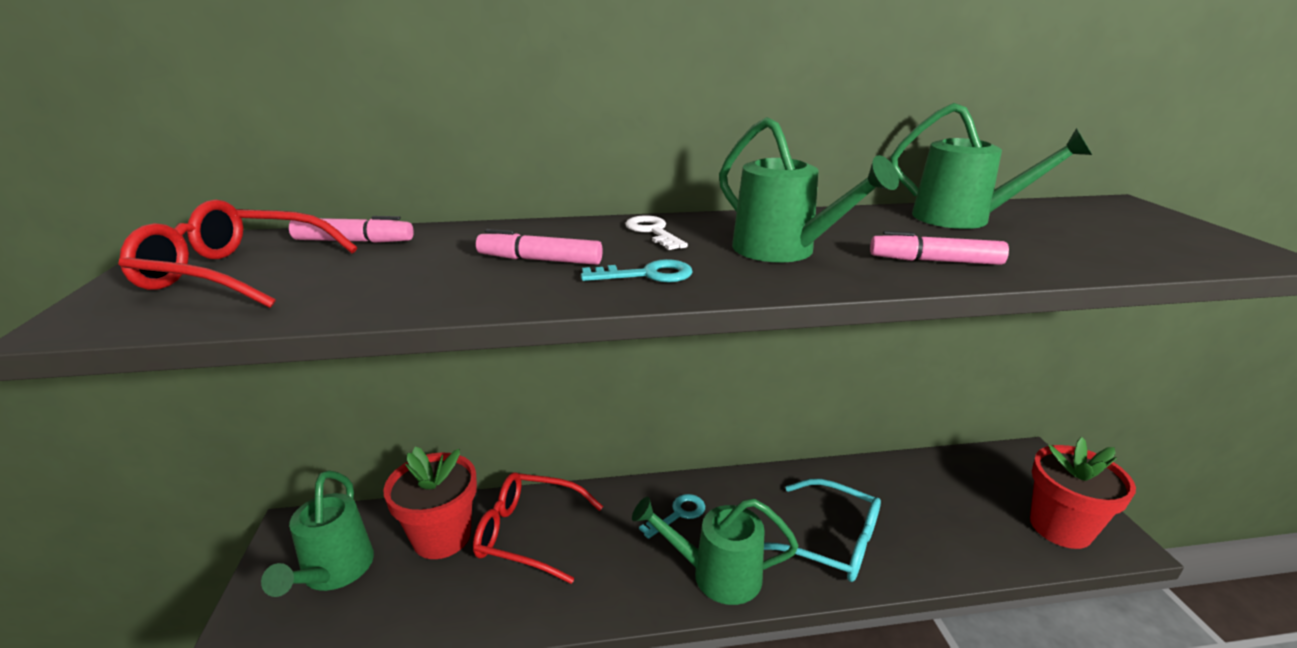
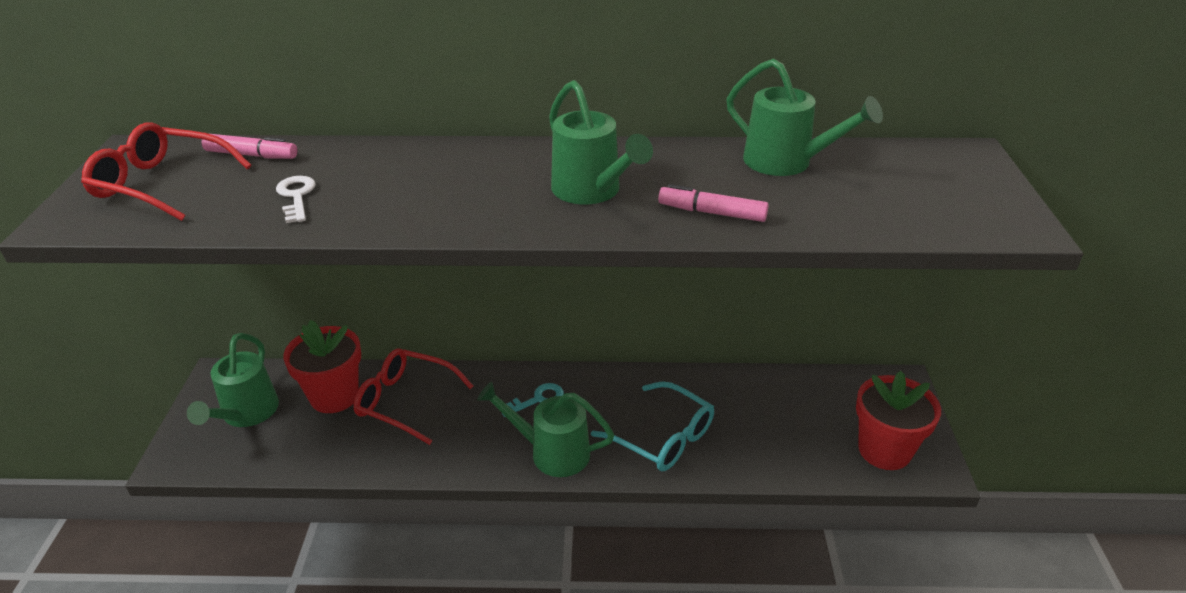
camera: 10 degrees right, 10 degrees up
(540, 260) = (388, 187): pink marker -> none
(647, 275) = (464, 209): turquoise key -> none
(653, 232) = (495, 160): white key -> white key (296, 196)

